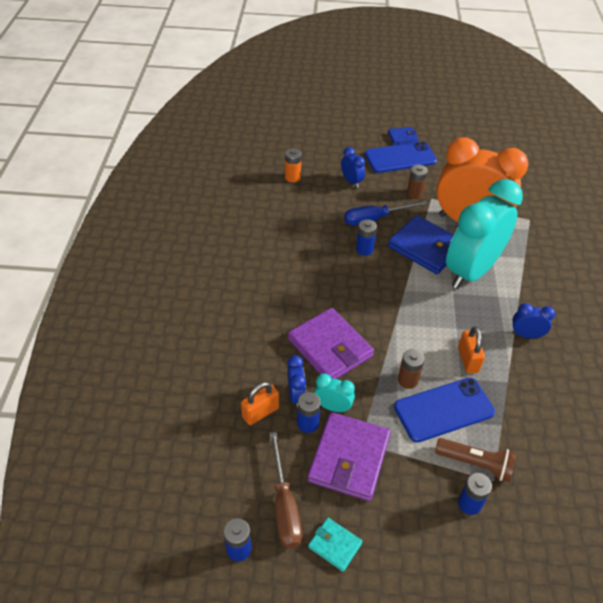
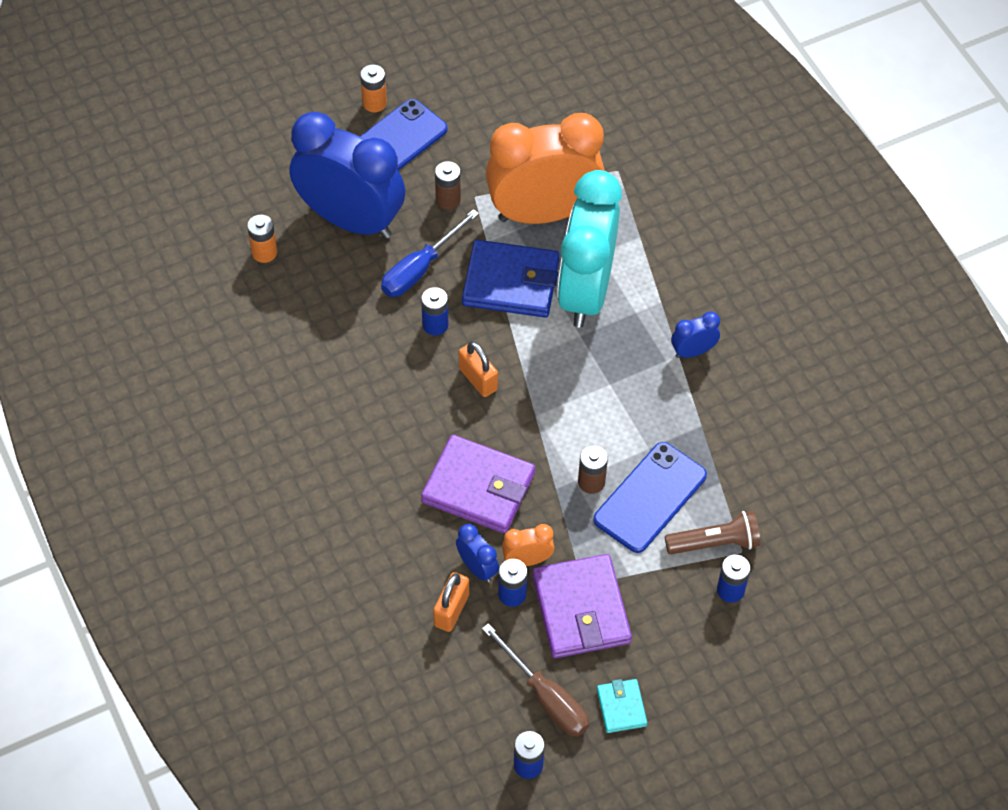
camera: 30 degrees left, 10 degrees up
(332, 407) = (527, 560): turquoise clock -> orange clock
(334, 545) = (621, 707): turquoise wallet -> turquoise wallet turned 75 degrees clockwise
(351, 181) = (350, 220): blue clock -> blue clock, size x2.47
(402, 137) = (374, 103): blue wallet -> orange battery
(468, 360) = (644, 419): orange padlock -> orange padlock (478, 379)

